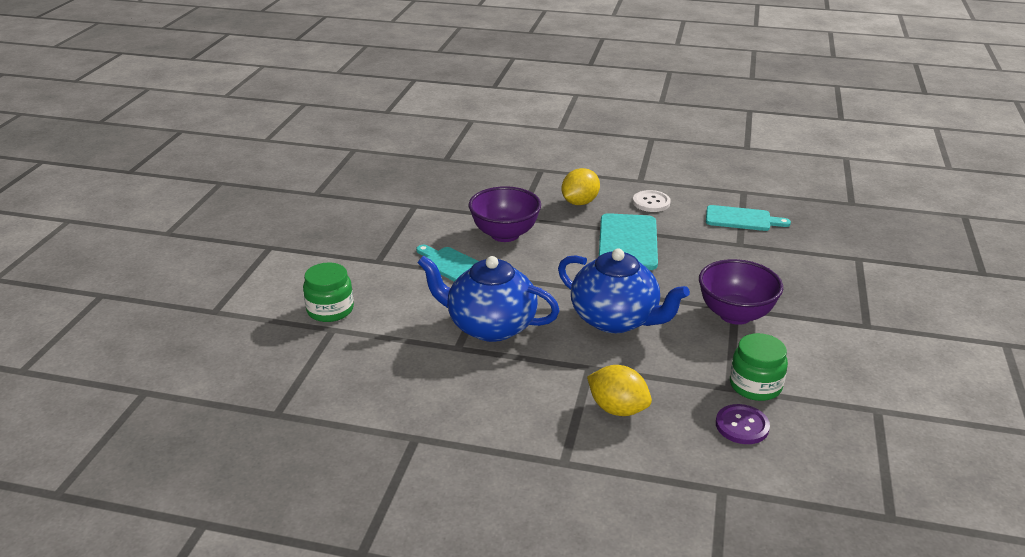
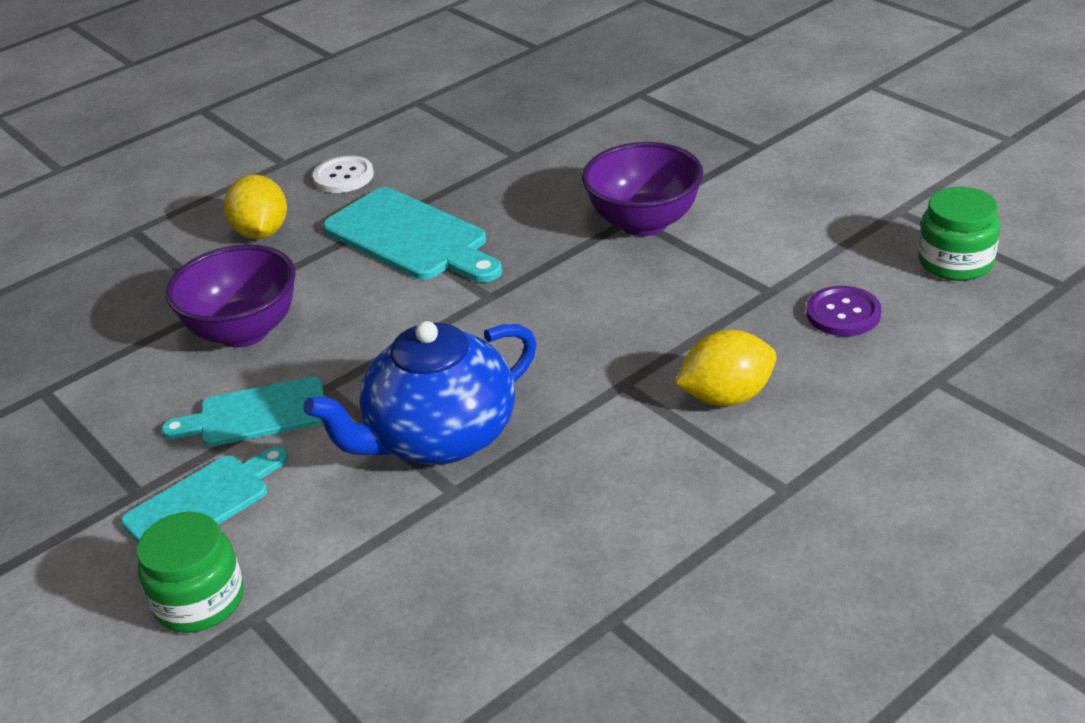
camera: 50 degrees left, 5 degrees up
(615, 319) = (551, 318): blue teapot -> none
(741, 219) = (468, 130): turquoise cutting board -> turquoise cutting board (202, 502)
(755, 385) = (784, 270): green jar -> green jar (955, 262)

